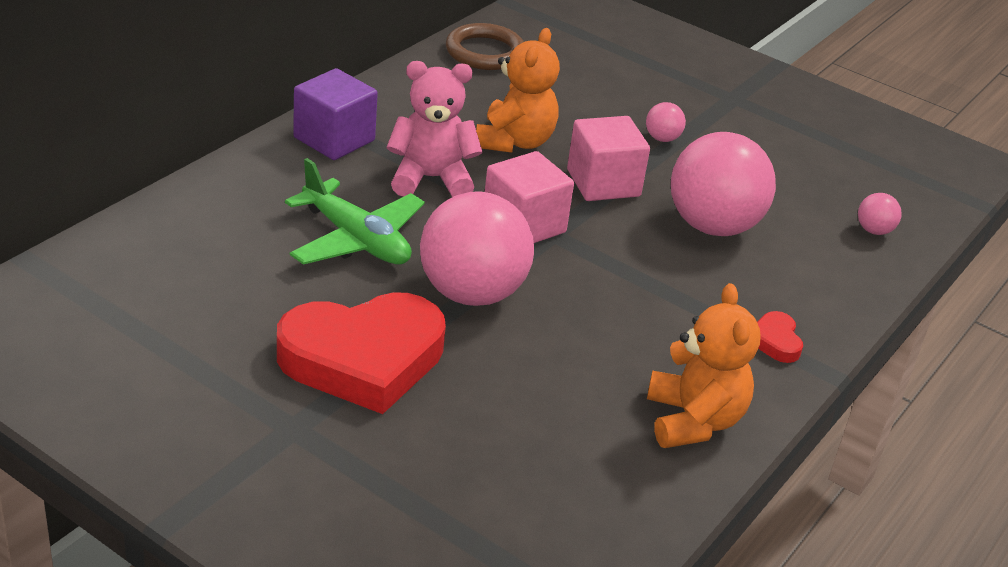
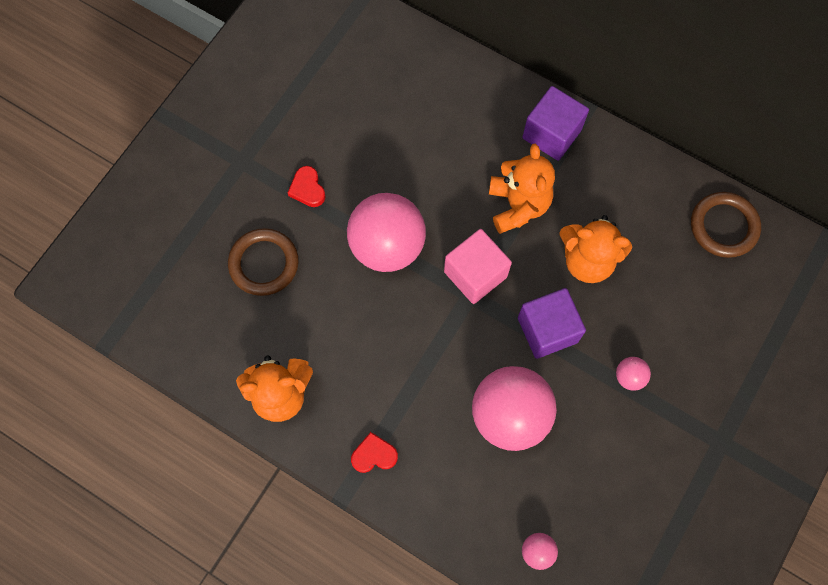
camera: 90 degrees right, 35 degrees up
(356, 240) = (430, 167): green plane -> none
(363, 359) = (307, 189): red heart -> red heart, size x0.40
(431, 179) = (518, 205): pink teddy bear -> orange teddy bear
(483, 418) = (264, 263): none -> brown ring
(603, 183) = (547, 330): pink cube -> purple cube

